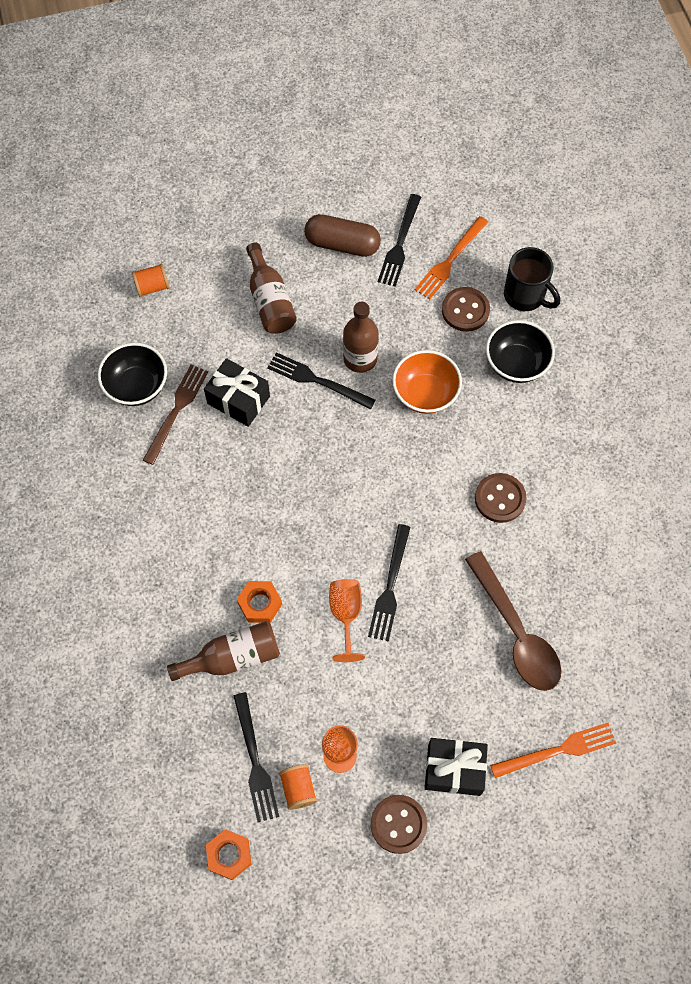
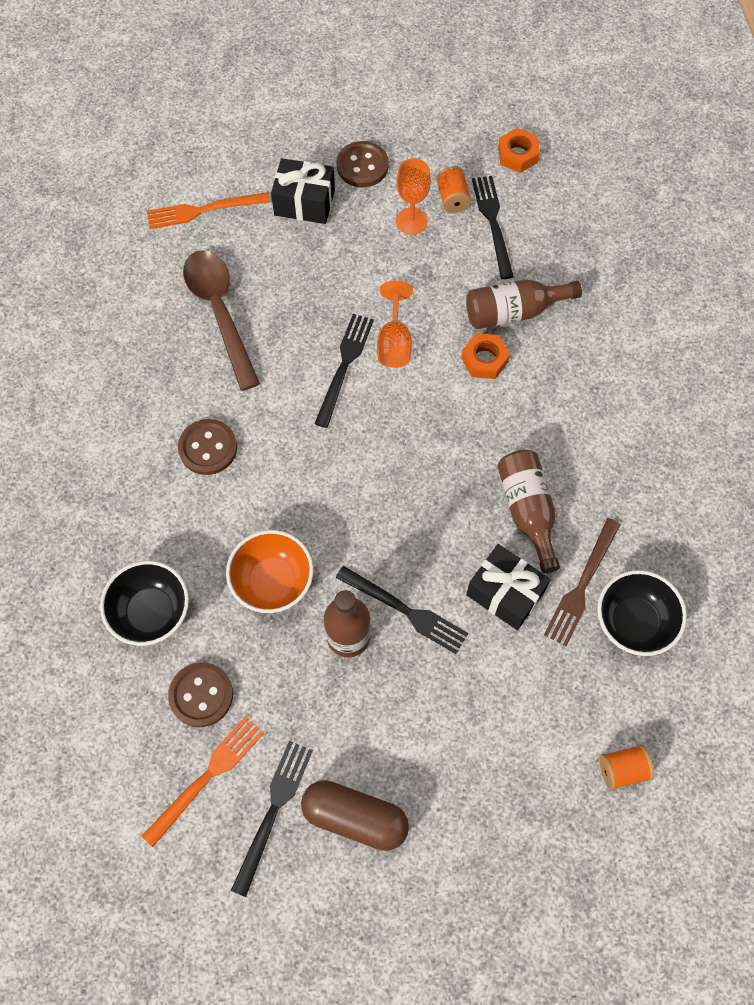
camera: 175 degrees left, 0 degrees up
(270, 300) = (461, 733): brown bottle -> brown bottle (527, 511)
(525, 296) = (116, 710): black mug -> none

